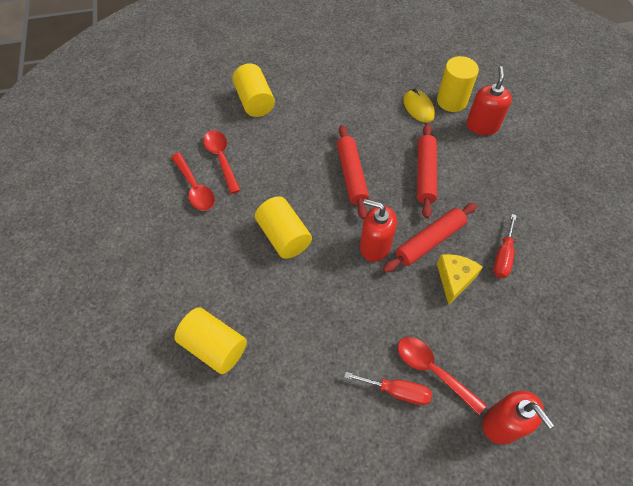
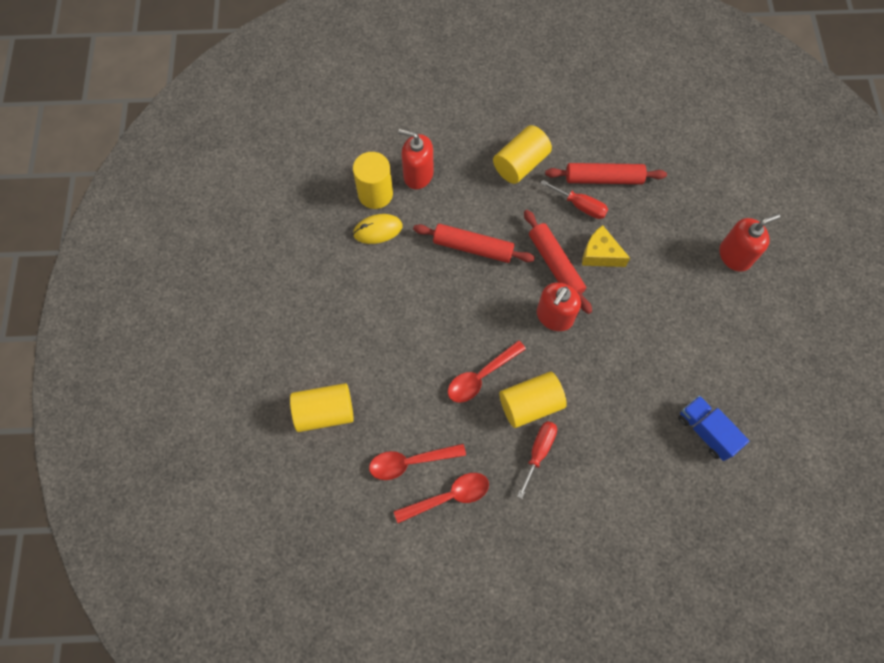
camera: 80 degrees left, 10 degrees up
(214, 346) = (648, 488): yellow cylinder -> yellow cylinder (520, 164)
(281, 402) = (706, 431): none -> blue truck
(351, 175) = (461, 321): red rolling pin -> red rolling pin (603, 178)
(397, 391) = (703, 330): red screwdriver -> red screwdriver (538, 452)
(432, 370) = (686, 296): red spoon -> red spoon (481, 376)

